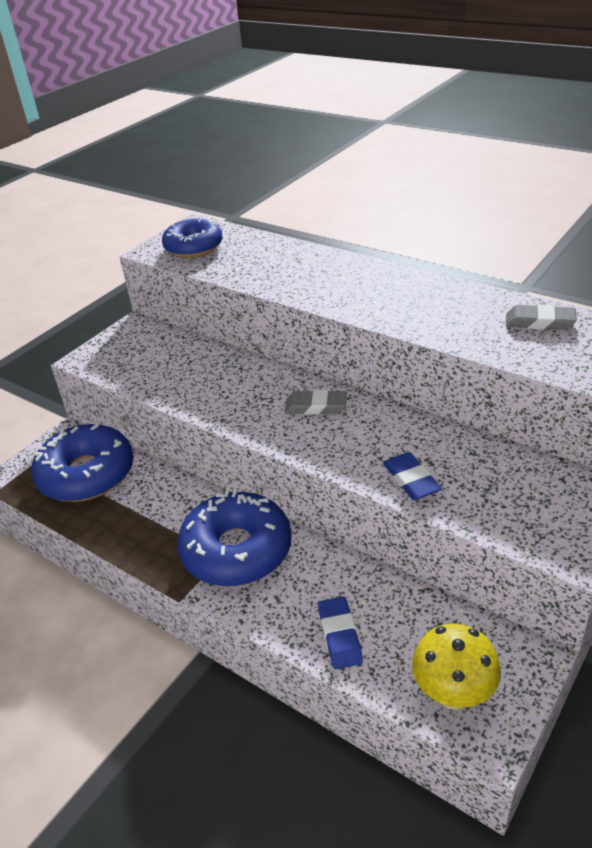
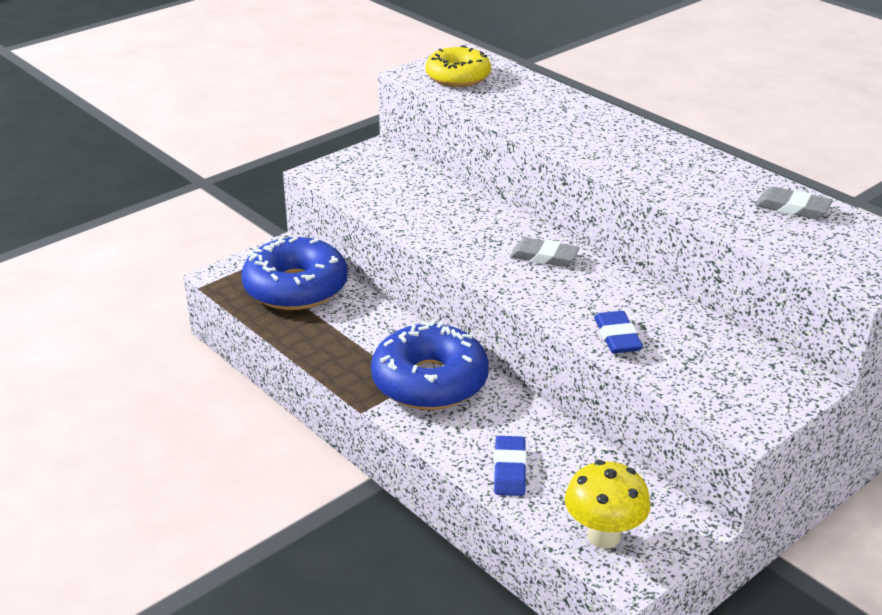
camera: 10 degrees right, 5 degrees down
(193, 247) = (458, 77): blue donut -> yellow donut

